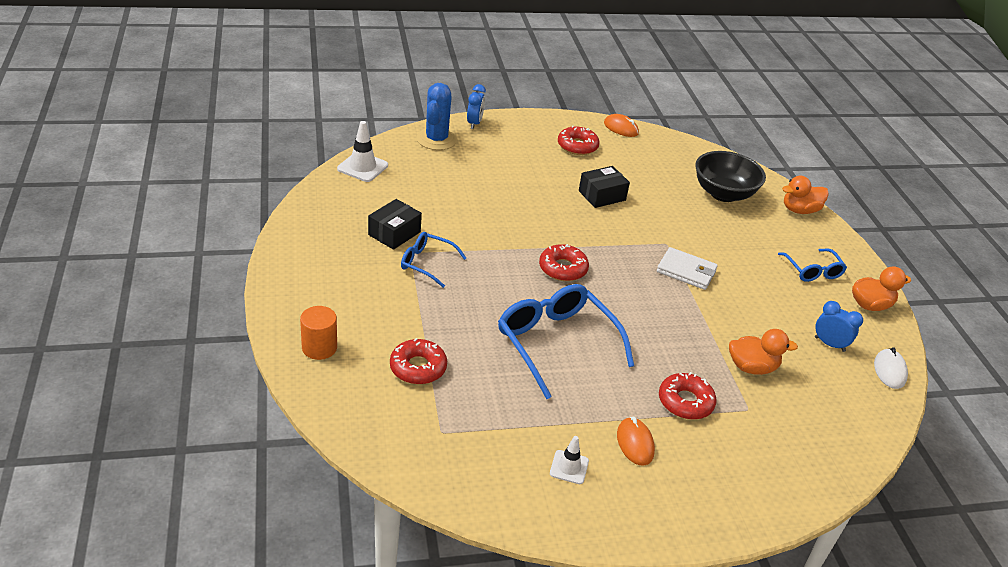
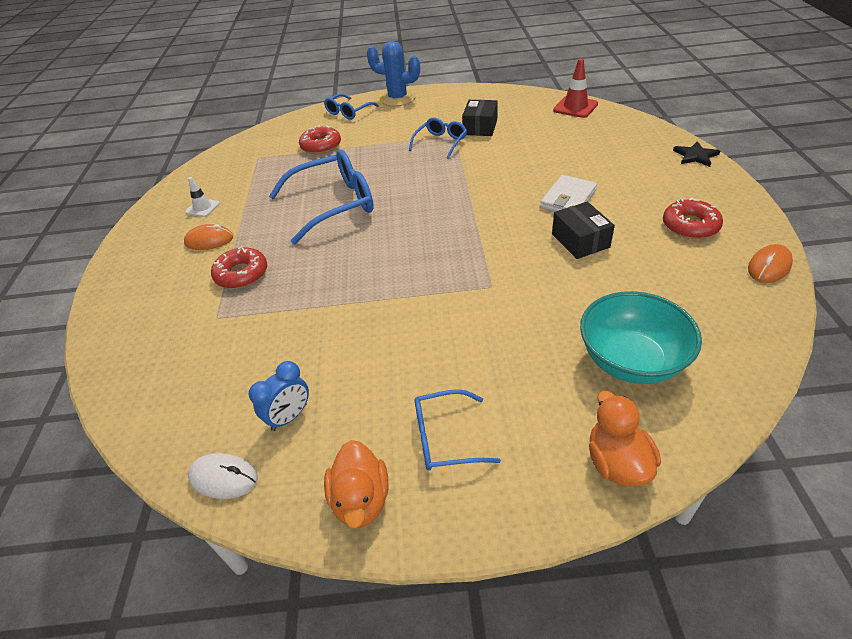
camera: 105 degrees right, 5 degrees up
(319, 348) = (348, 112): orange cylinder -> blue glasses
(362, 167) = (575, 107): white traffic cone -> red traffic cone
(394, 233) = (480, 127): black box -> black box turned 60 degrees clockwise
(436, 139) = (645, 137): blue cactus -> blue cactus (397, 99)
(474, 123) = (695, 156): blue clock -> black star
(563, 268) = (438, 210): red donut -> none
(686, 271) = (437, 297): white wallet -> white wallet (568, 199)
(723, 194) = (631, 361): black bowl -> turquoise bowl
(752, 367) = (271, 330): orange duck -> none

